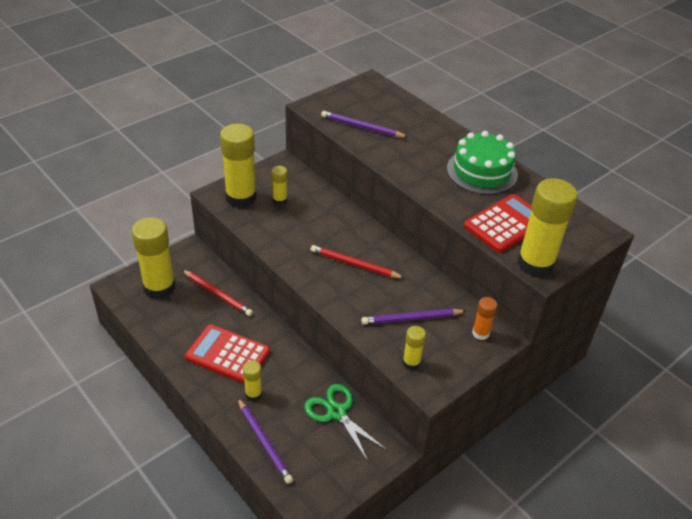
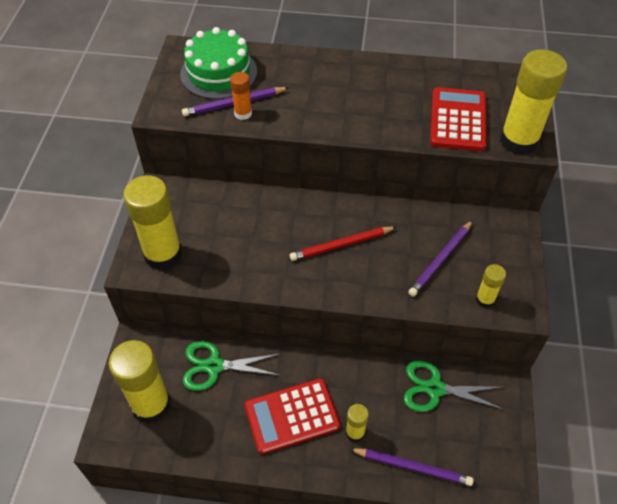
camera: 40 degrees left, 10 degrees up
(217, 294) = (214, 366): red pencil -> green scissors
(279, 200) = (203, 230): yellow glue stick -> none
(480, 333) = (500, 231): orange glue stick -> orange glue stick (243, 113)
(482, 171) = (383, 82): green cake -> green cake (218, 73)

